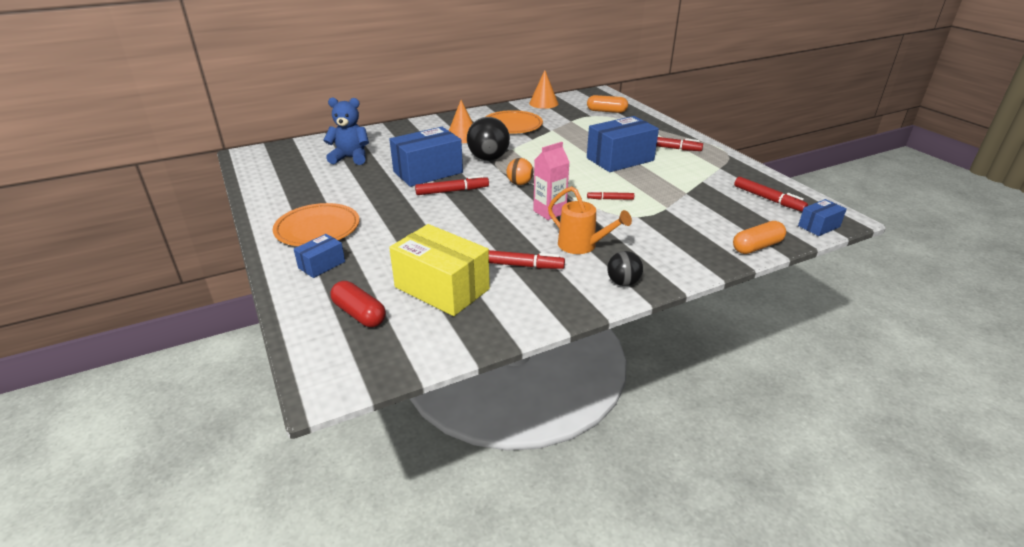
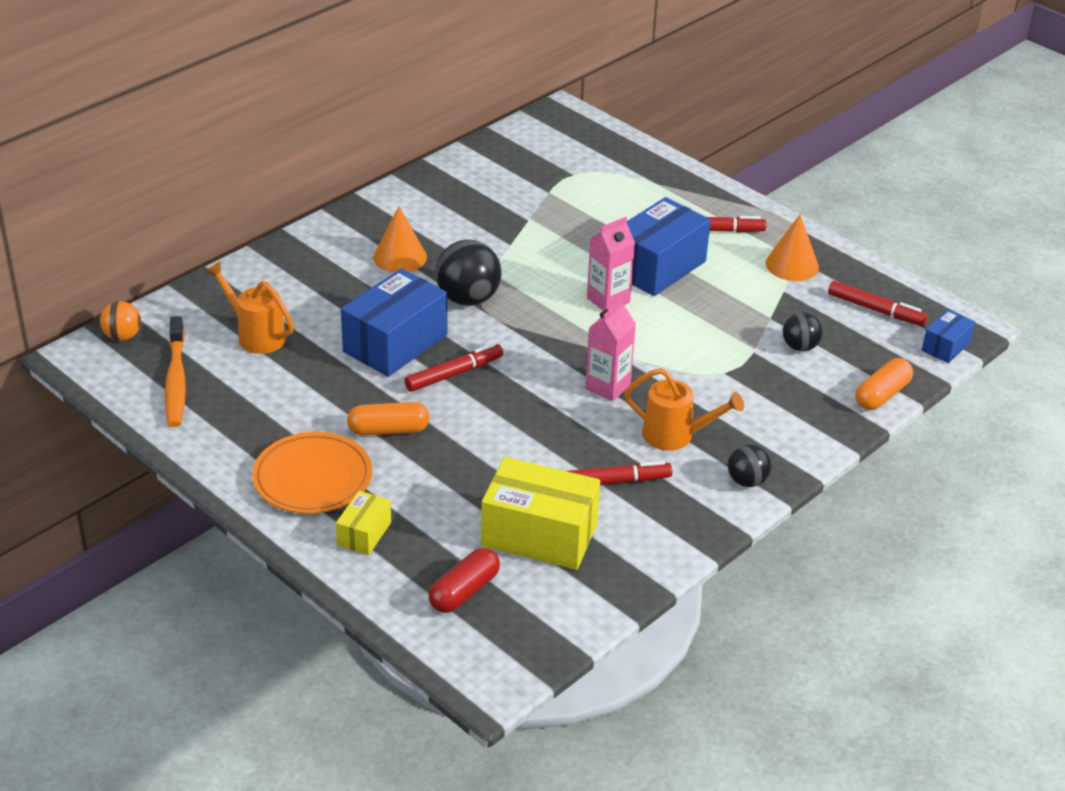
camera: 20 degrees left, 5 degrees up
(286, 171) = (176, 380): none -> orange toothbrush
(322, 265) = (364, 533): blue box -> yellow box
(350, 158) = (256, 335): blue teddy bear -> orange watering can
(359, 314) = (464, 591): red capsule -> red capsule turned 75 degrees counterclockwise
(512, 126) = (463, 219): orange plate -> none
(519, 183) = (540, 341): orange ball -> orange ball (122, 336)
(543, 103) = (484, 155): orange cone -> orange cone (792, 265)
(577, 170) = (608, 300): none -> pink carton
(606, 111) = (593, 159): orange capsule -> orange capsule (388, 430)
(610, 199) = (676, 348): red marker -> none
(701, 211) = (800, 347): none -> black ball

